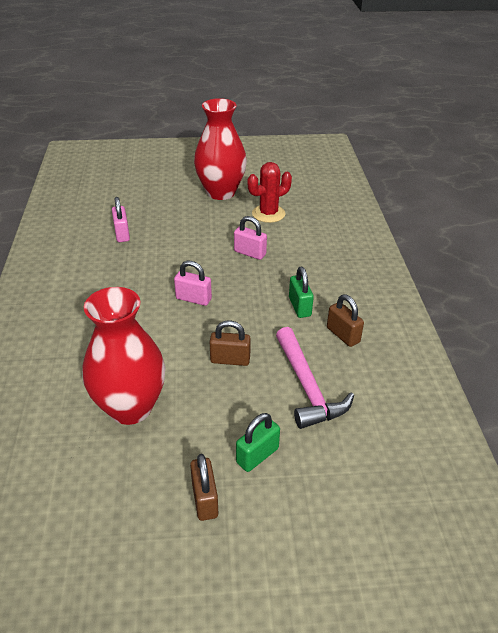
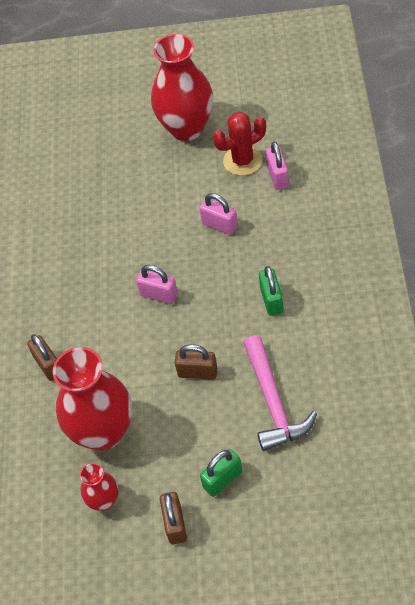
camera: 10 degrees right, 15 degrees up
(122, 234) = (76, 204): pink padlock -> pink padlock (277, 177)
(125, 473) = (104, 500): none -> red vase
(343, 335) = (314, 336): brown padlock -> brown padlock (48, 365)

